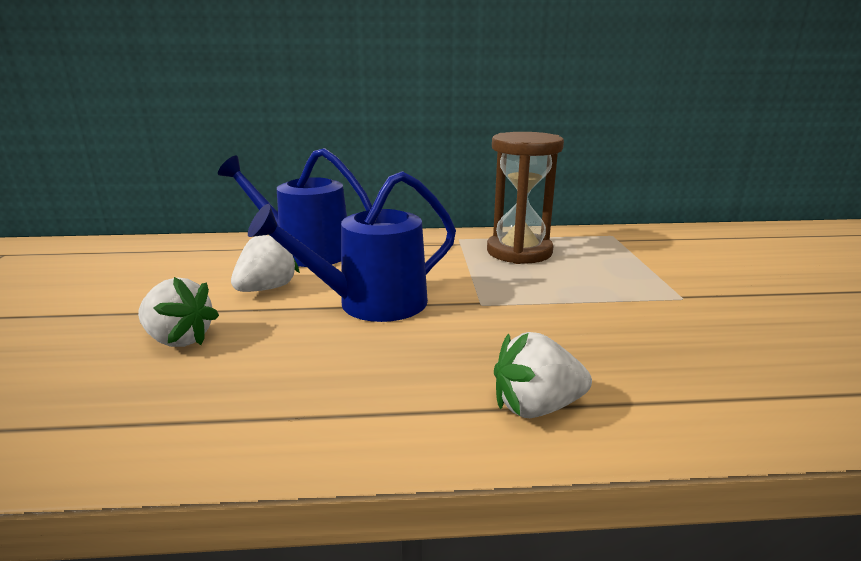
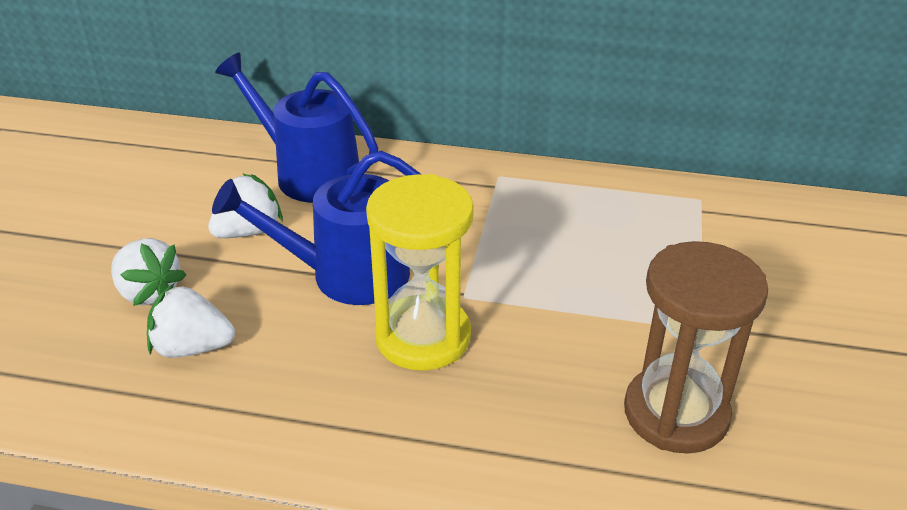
camera: 15 degrees right, 15 degrees up
(465, 333) = (423, 337): none -> yellow hourglass
(519, 252) = (558, 214): brown hourglass -> brown hourglass (676, 413)
(536, 407) = (440, 444): white strawberry -> white strawberry (192, 348)

